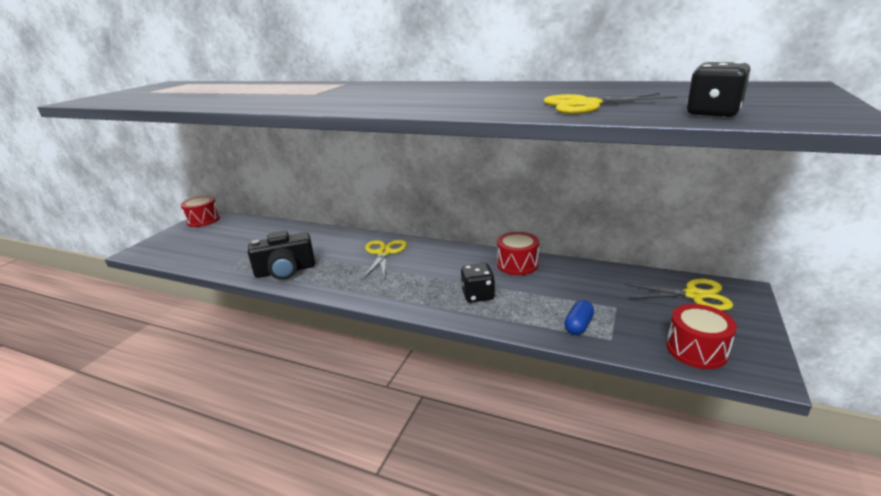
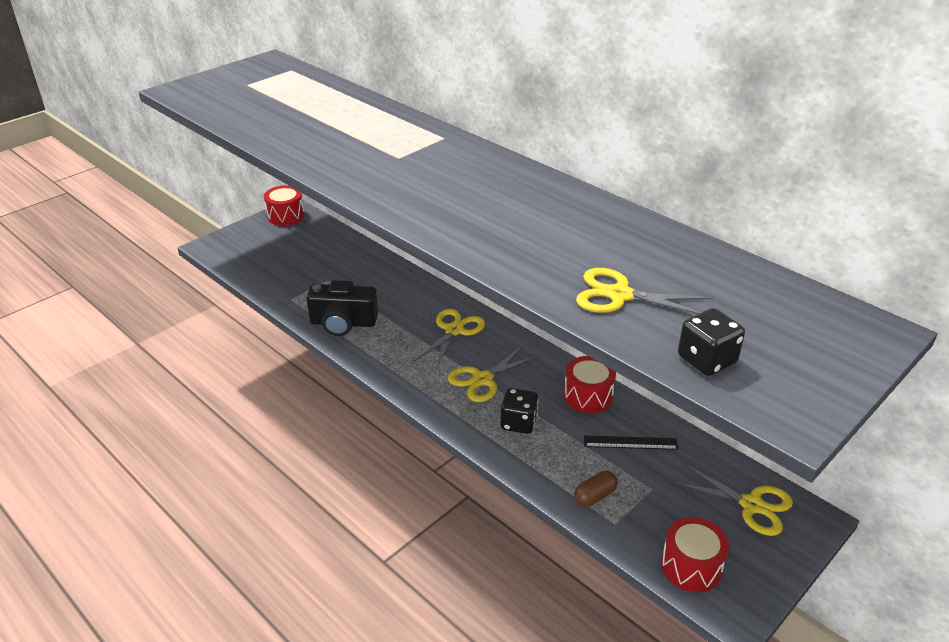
camera: 20 degrees right, 10 degrees up
(428, 276) = (482, 379): none -> yellow scissors
(573, 283) = (630, 443): none -> black ruler
(578, 325) = (595, 496): blue capsule -> brown capsule

